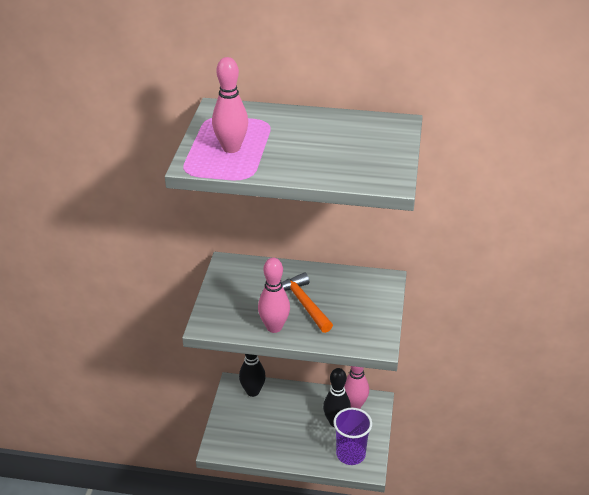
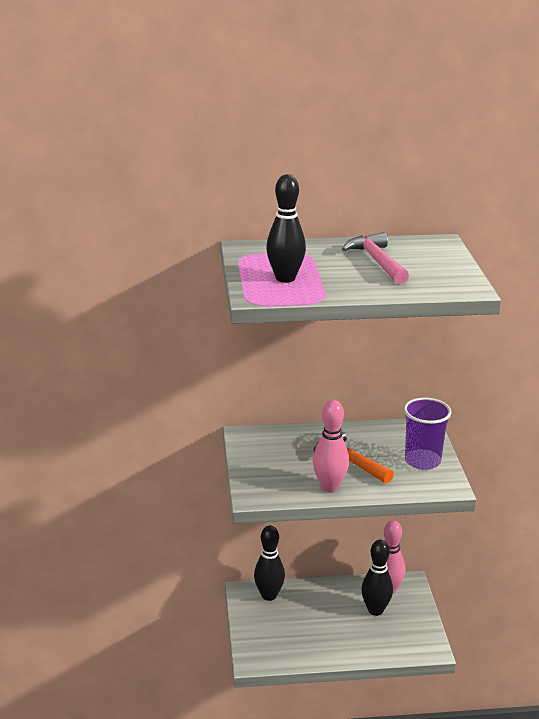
camera: 15 degrees left, 10 degrees down
(231, 148) = (285, 278): pink bowling pin -> black bowling pin
(326, 139) = (377, 261): none -> pink hammer
(350, 454) = (405, 639): purple cup -> purple cup (422, 461)

